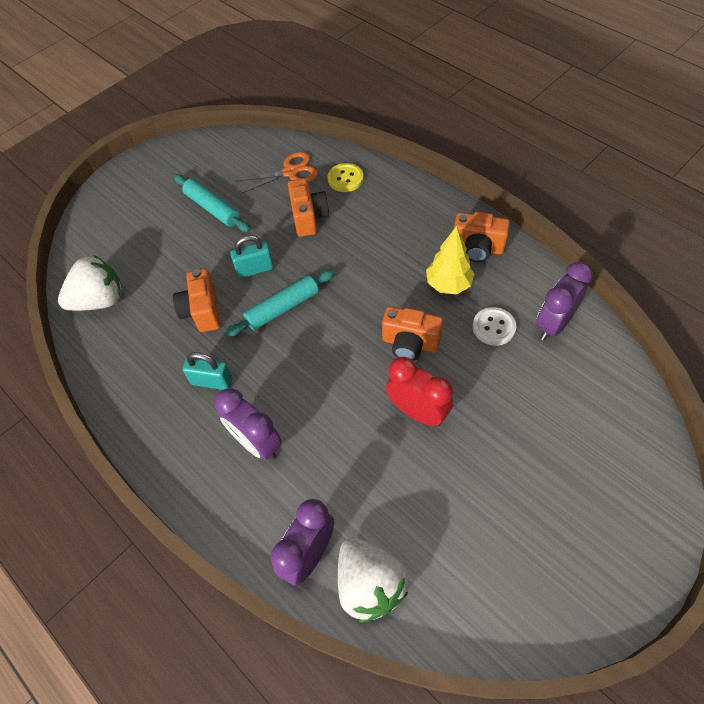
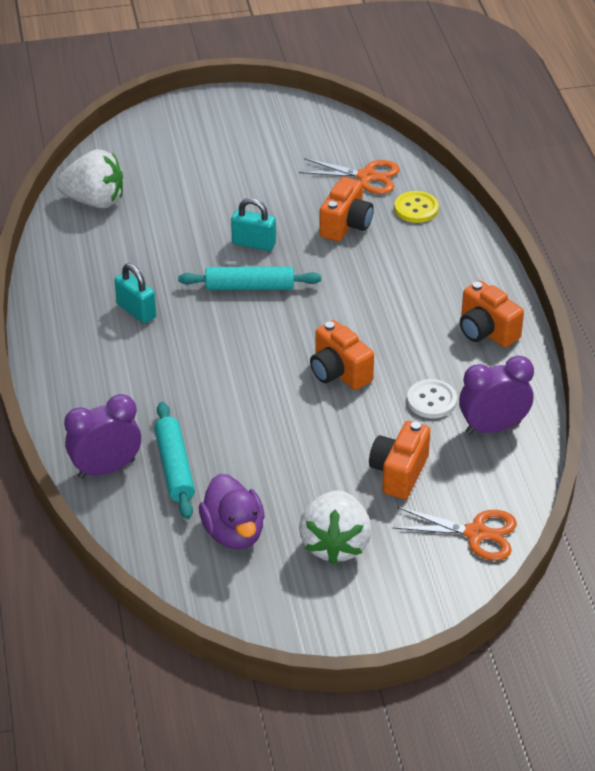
camera: 30 degrees right, 15 degrees down
(202, 311) = (176, 253): orange camera -> orange camera (399, 473)
(212, 208) = (261, 173): turquoise rolling pin -> turquoise rolling pin (174, 467)
(257, 443) = (134, 374): purple clock -> none
(369, 584) = (136, 513): white strawberry -> white strawberry (335, 544)
(417, 411) = (293, 424): red clock -> none
(448, 284) = (425, 346): yellow tree -> none
(462, 547) = (234, 532): none -> purple duck
(627, 423) = (476, 533): none -> orange scissors

